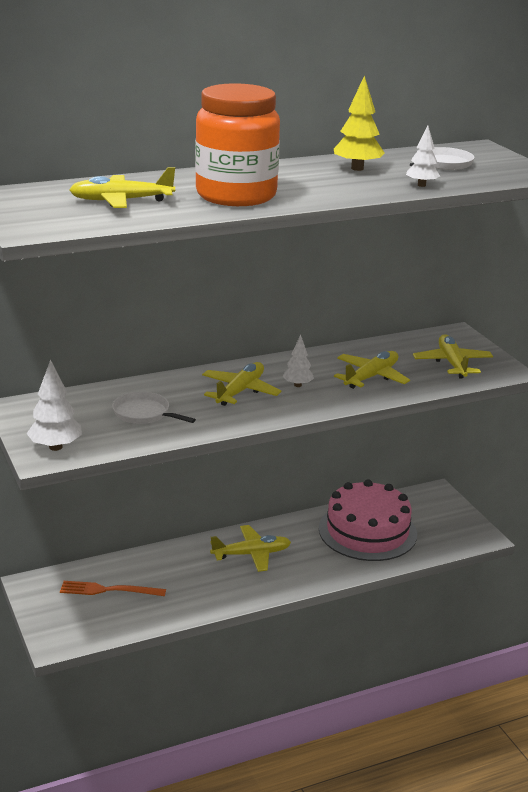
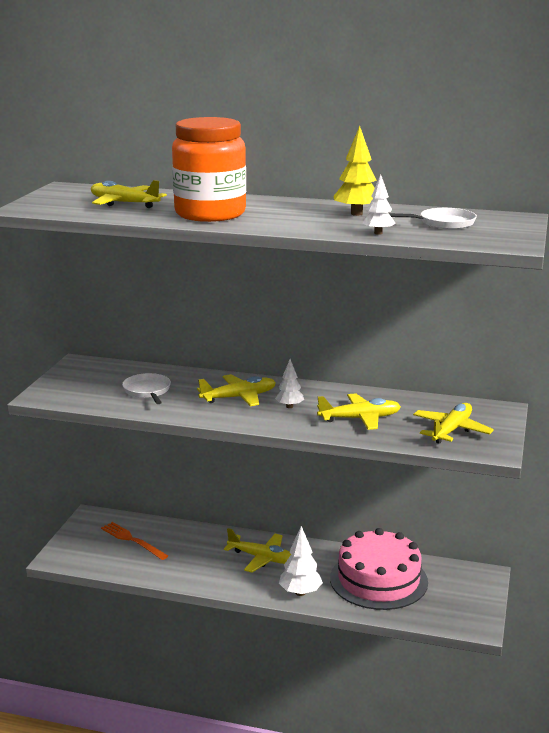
camera: 40 degrees right, 5 degrees down
(55, 447) = (58, 393): white tree -> white tree (300, 592)

